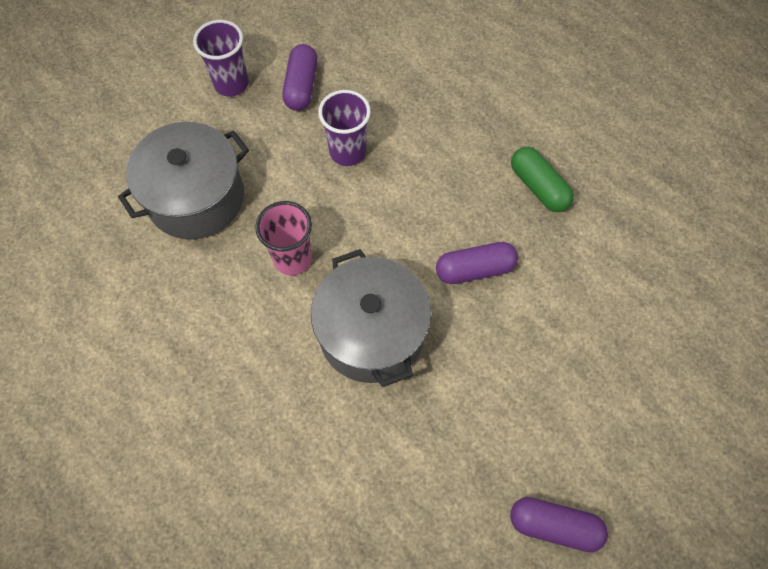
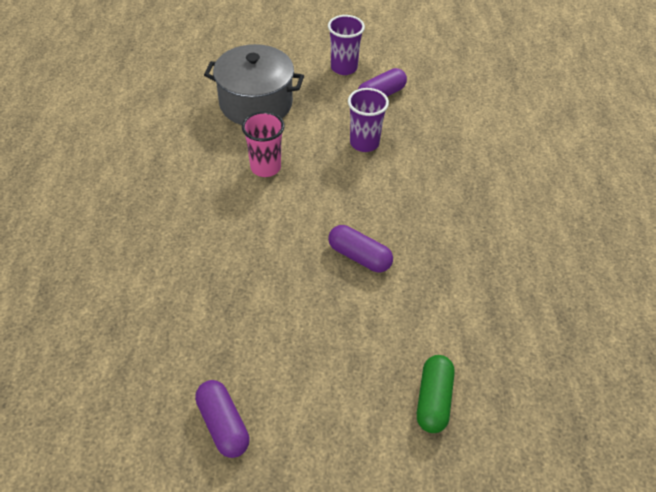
camera: 45 degrees right, 15 degrees down
(372, 333) = (258, 235): grey pot -> none
(538, 187) = (459, 249): green capsule -> green capsule (433, 400)

